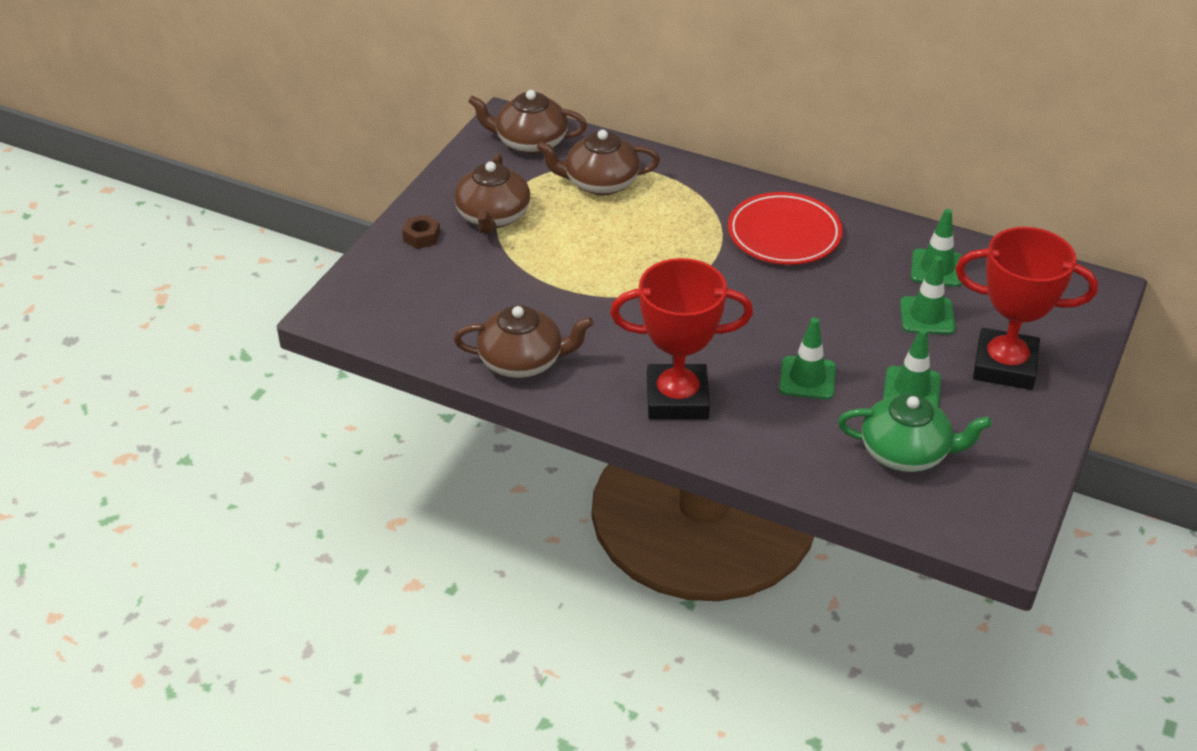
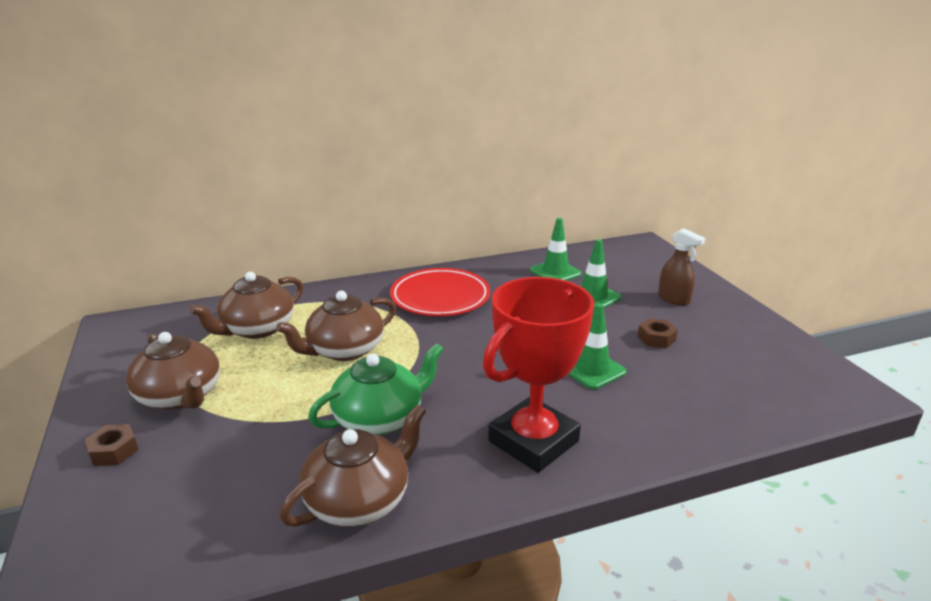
camera: 45 degrees left, 15 degrees down
(530, 142) = (157, 329): brown teapot -> brown teapot (344, 350)
(906, 452) = (721, 376): green teapot -> green teapot (379, 418)
(912, 389) = (656, 338): green traffic cone -> brown nut
(1004, 366) = (674, 299): red trophy -> brown spray bottle

